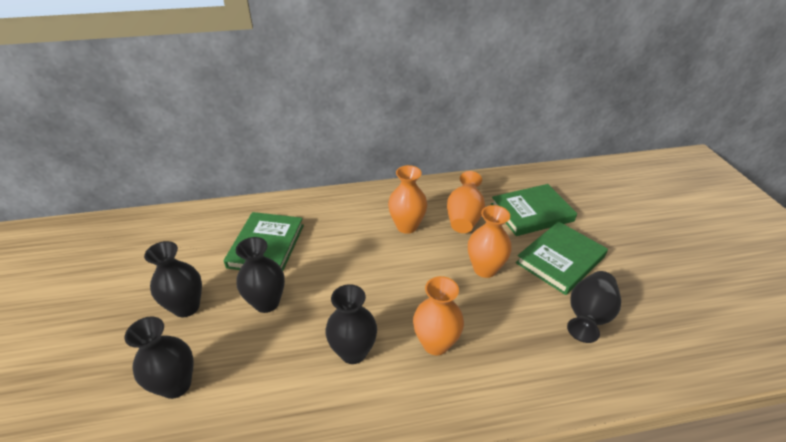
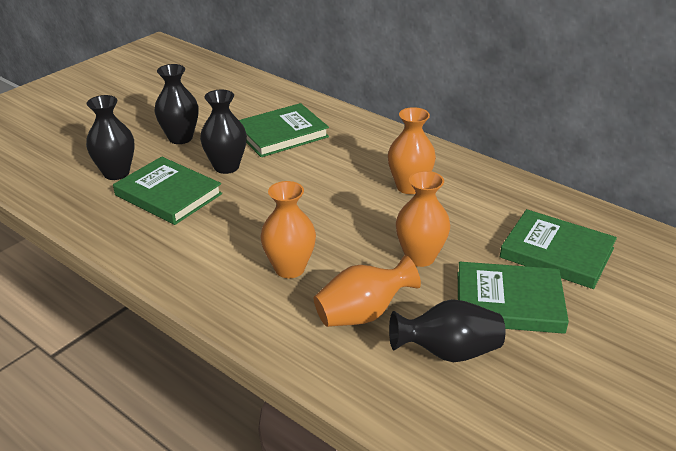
camera: 50 degrees right, 5 degrees down
(258, 364) = (168, 194): none -> green book
(353, 352) = (229, 230): black vase -> none
(464, 217) = (475, 213): orange vase -> orange vase (363, 314)

